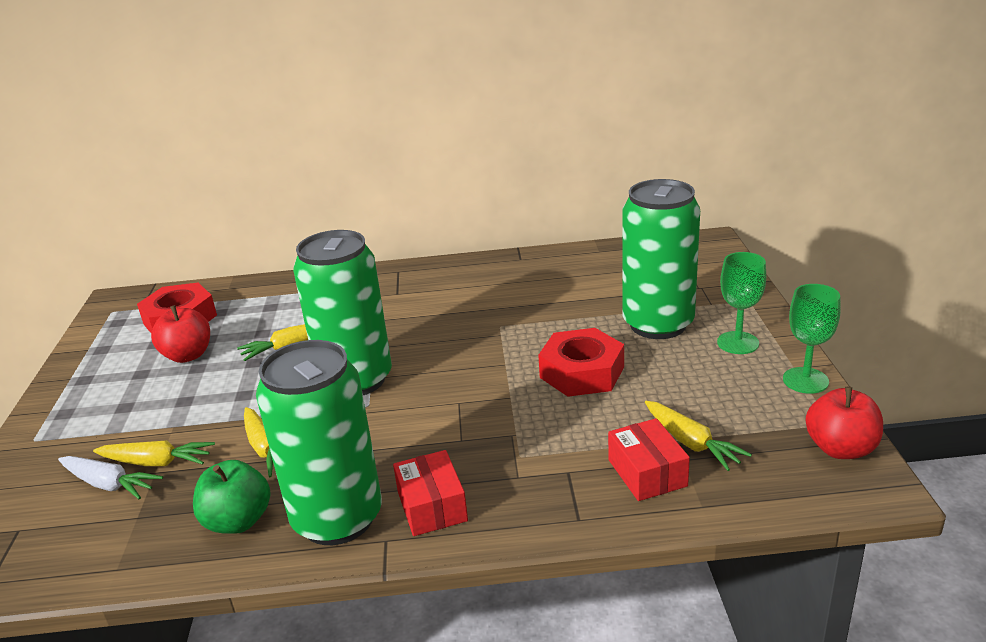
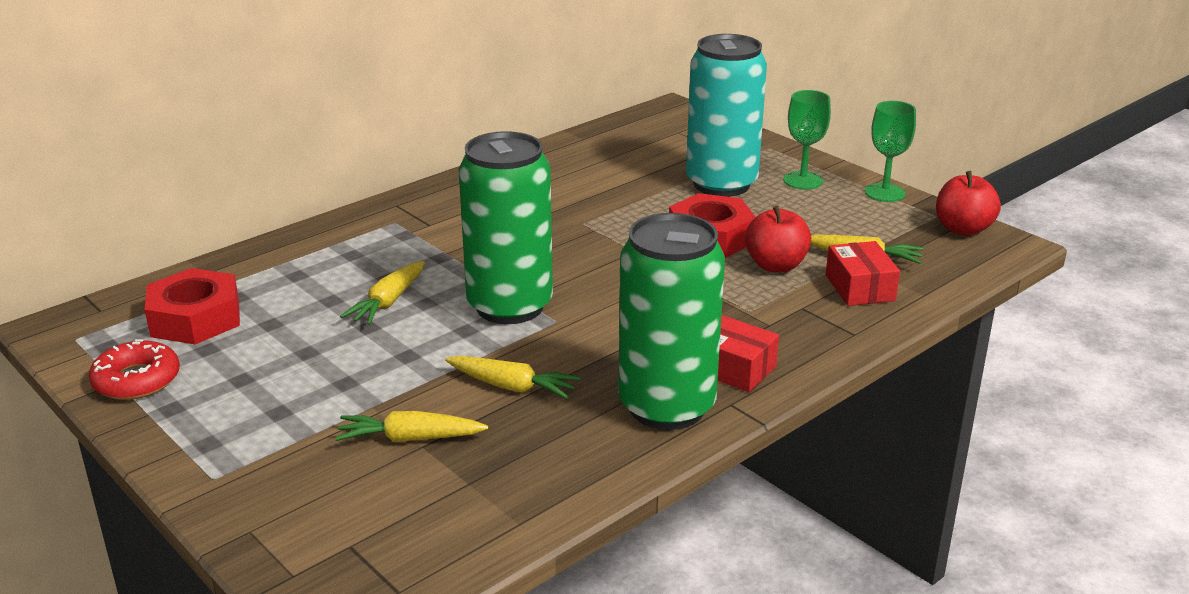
camera: 40 degrees left, 0 degrees up
(97, 352) = (137, 380): none -> red donut
(109, 484) = (388, 474): white carrot -> none
(157, 462) = (410, 438): yellow carrot -> yellow carrot turned 150 degrees counterclockwise
(188, 355) = (272, 346): red apple -> red apple (776, 265)
(238, 521) = (578, 444): green apple -> none
(647, 473) = (860, 288): red box -> red box turned 45 degrees clockwise
(658, 324) = (721, 184): green can -> turquoise can

